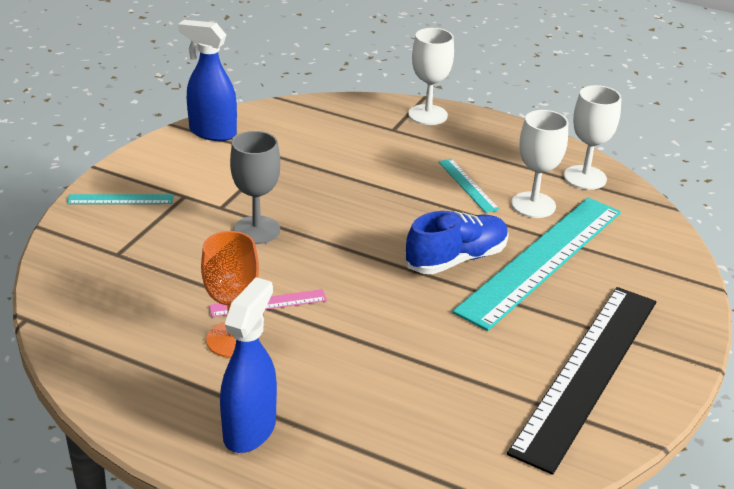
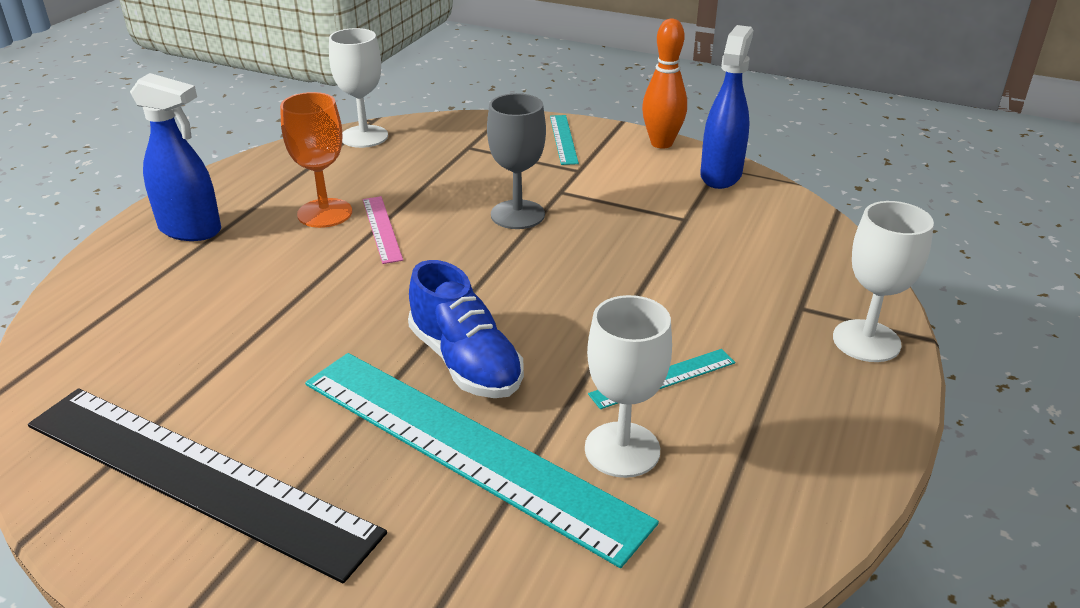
camera: 90 degrees right, 0 degrees up
(147, 151) = (661, 143): none -> orange bowling pin
(585, 177) = (734, 528): white goblet -> white goblet (364, 137)

